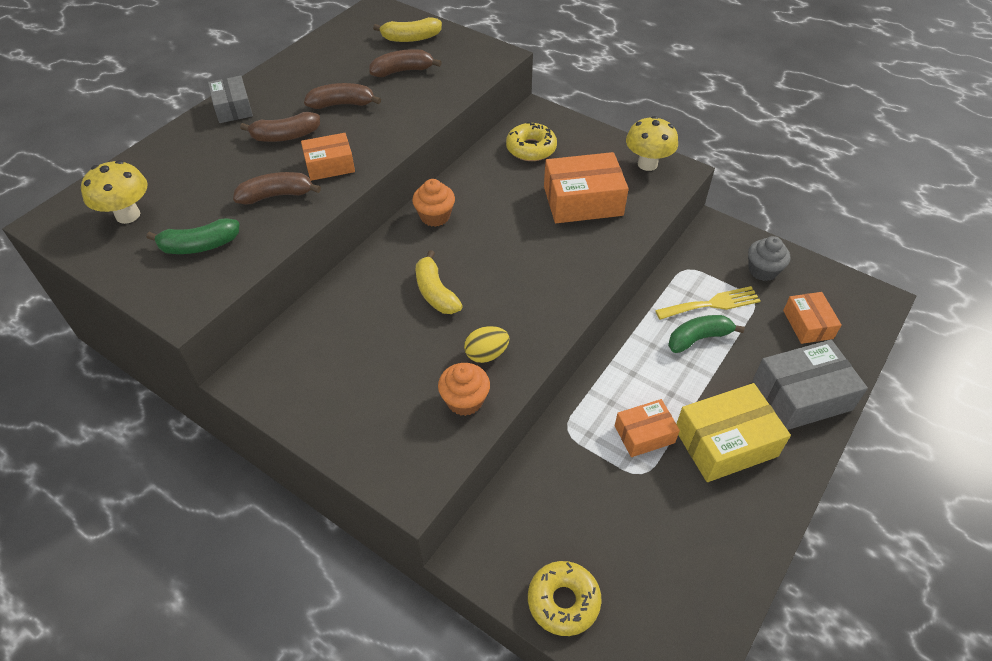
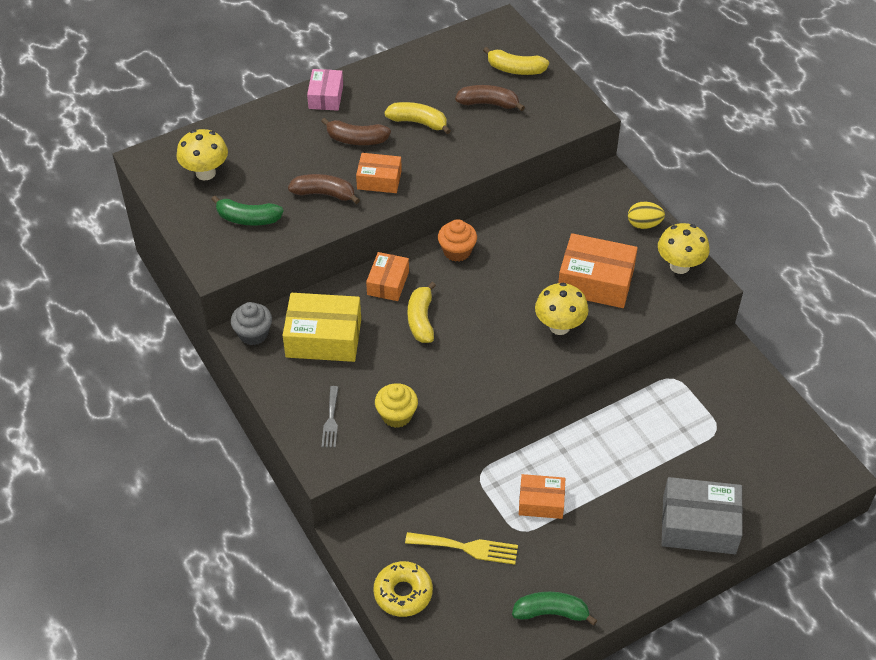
camera: 25 degrees right, 0 degrees up
(233, 108) = (326, 97): grey box -> pink box
(342, 104) = (418, 122): brown banana -> yellow banana
(394, 434) = (331, 420): none -> grey fork
(464, 400) = (396, 415): orange cupcake -> yellow cupcake
(486, 354) = (433, 386): yellow egg -> yellow egg (644, 224)
(531, 148) = (580, 214): yellow donut -> none
(576, 252) = (559, 326): none -> yellow mushroom
(698, 338) = (641, 443): green banana -> green banana (551, 612)
(712, 304) = (675, 418): yellow fork -> yellow fork (467, 548)
(725, 442) = (605, 535): yellow box -> yellow box (323, 338)
(762, 270) = (745, 406): grey cupcake -> grey cupcake (253, 334)
(808, 324) = (751, 469): orange box -> orange box (388, 283)

